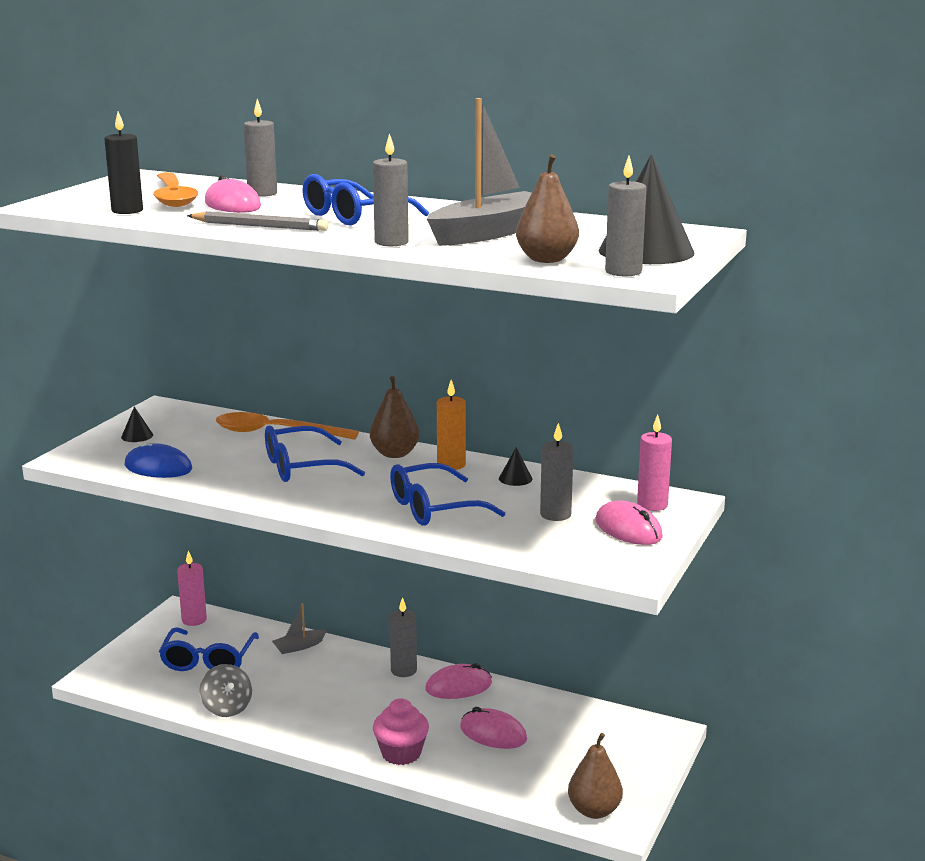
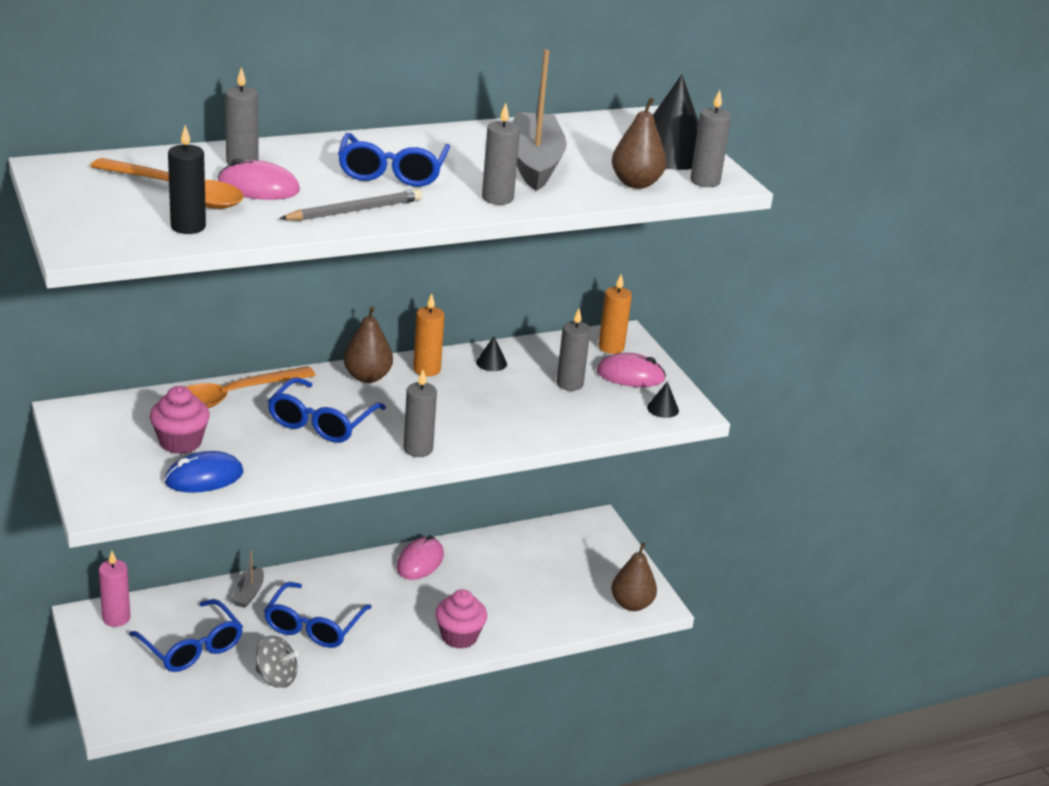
camera: 50 degrees left, 10 degrees up
(137, 436) = (115, 453): black cone -> black cone (663, 409)
(187, 444) = (180, 442): none -> pink cupcake
(403, 670) = (362, 570): grey candle -> grey candle (418, 449)
(435, 508) = (486, 415): blue glasses -> blue glasses (314, 625)
(493, 733) = (496, 585): pink mouse -> none
(652, 505) = (611, 347): pink candle -> orange candle

